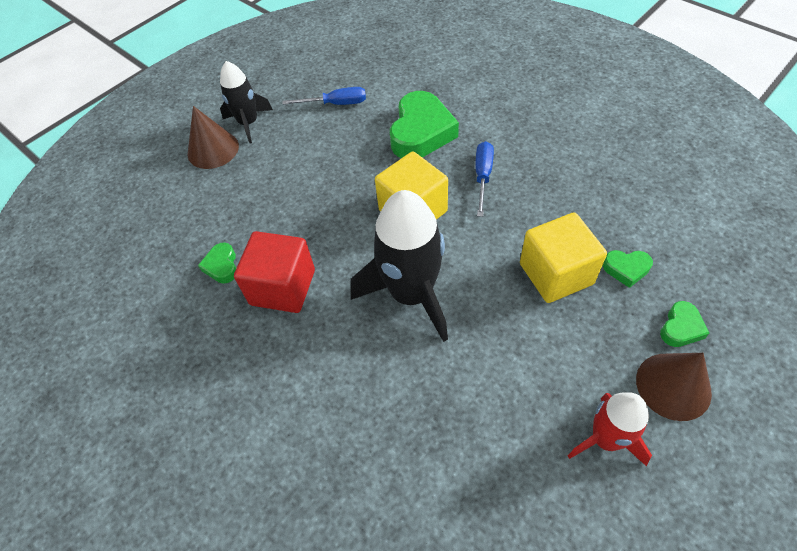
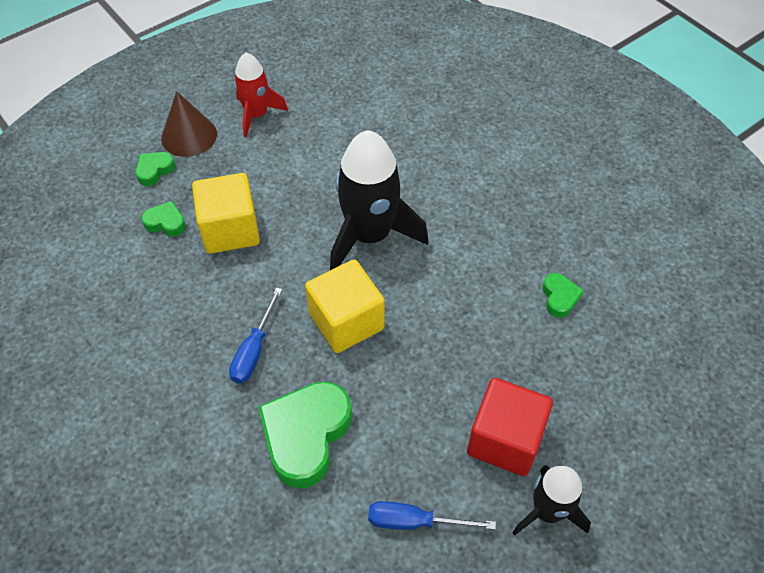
camera: 175 degrees left, 0 degrees up
(213, 149) = (594, 470): brown cone -> none
(282, 287) = (494, 264): red cube -> red cube (505, 439)

